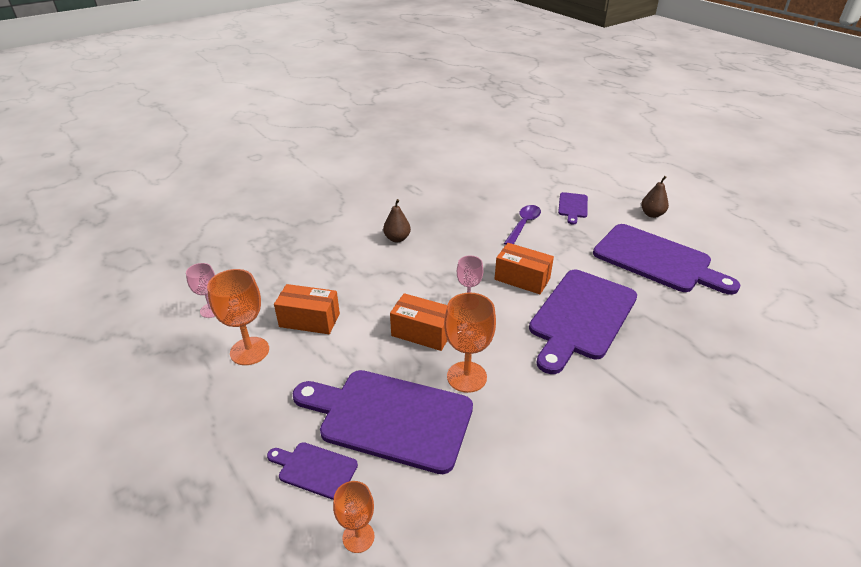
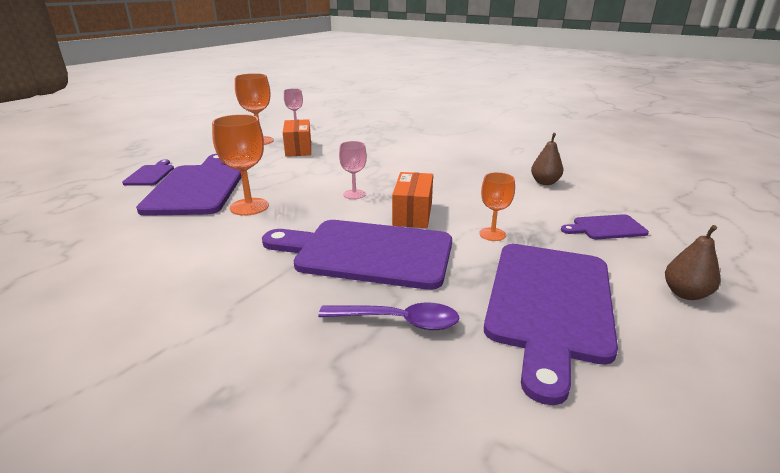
camera: 70 degrees right, 10 degrees down
(358, 537) = (89, 195): orange goblet -> orange goblet (492, 234)
(397, 239) = (427, 156): brown pear -> brown pear (544, 182)
(422, 333) = (300, 183): orange box -> none
(523, 225) = (520, 203): purple spoon -> purple spoon (398, 321)

